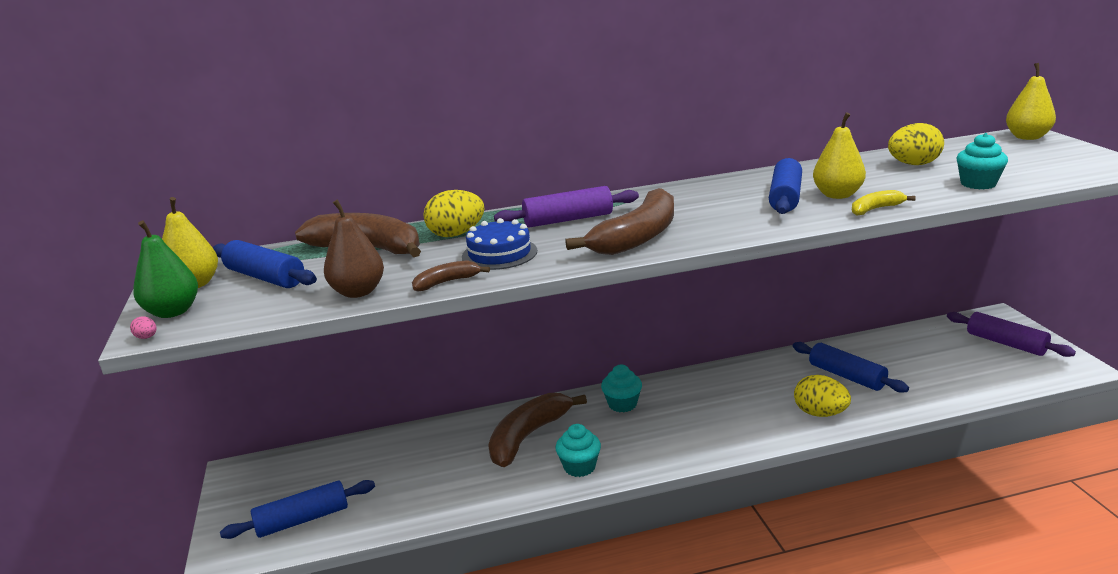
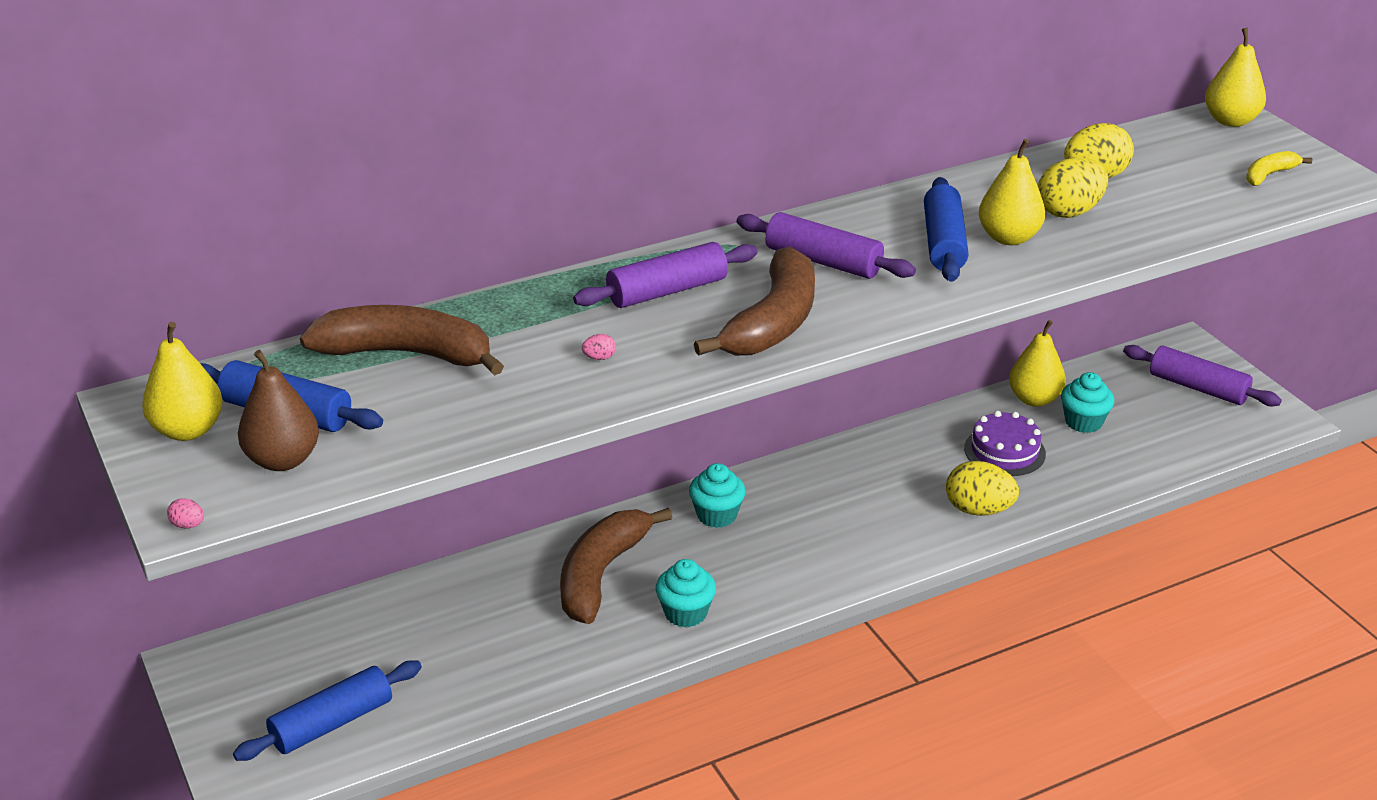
camera: 15 degrees left, 10 degrees up
(173, 312) = (192, 480): green pear -> none
(358, 292) = (438, 433): brown pear -> brown pear (283, 460)
(447, 282) = (552, 411): brown banana -> none
(456, 234) = (521, 323): yellow egg -> yellow egg (1069, 212)
(499, 253) = (599, 358): blue cake -> pink egg
(690, 206) = (823, 261): none -> purple rolling pin
(847, 376) = (1004, 451): blue rolling pin -> purple cake
(875, 209) = (1060, 264): yellow banana -> yellow banana (1269, 175)
(875, 345) = (1034, 399): none -> yellow pear
(978, 184) = (1177, 215): turquoise cupcake -> turquoise cupcake (1083, 422)

